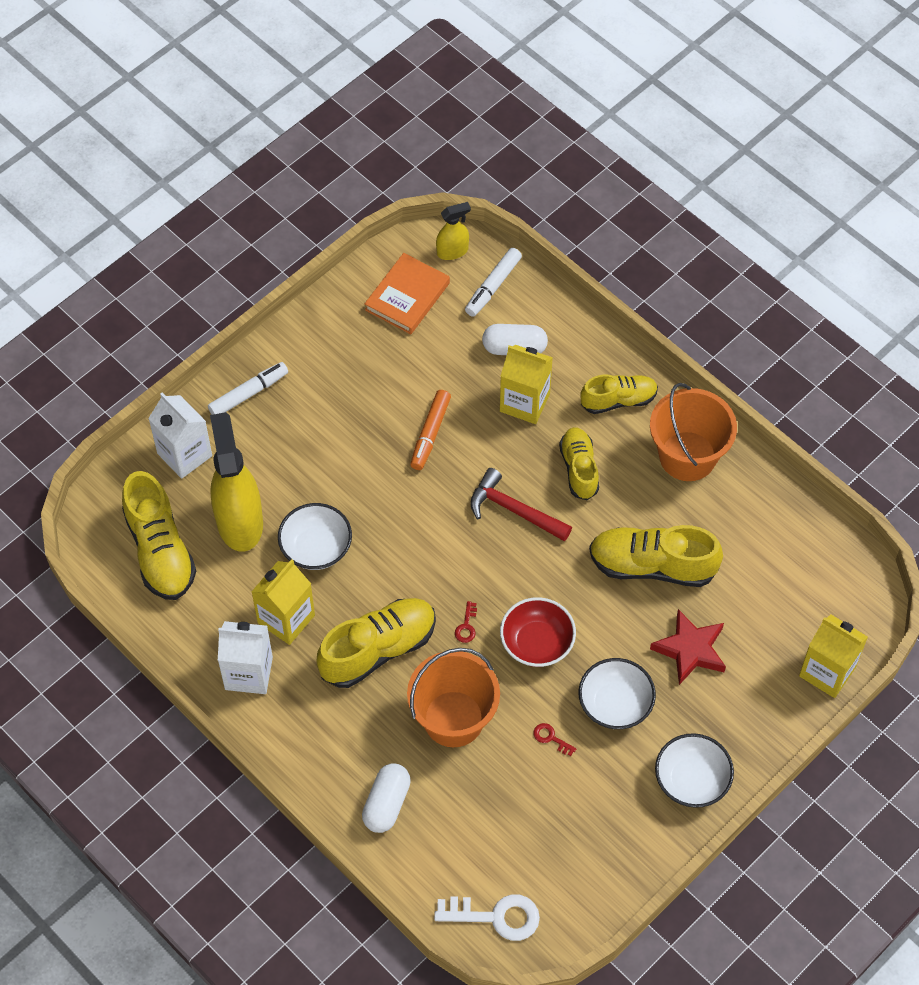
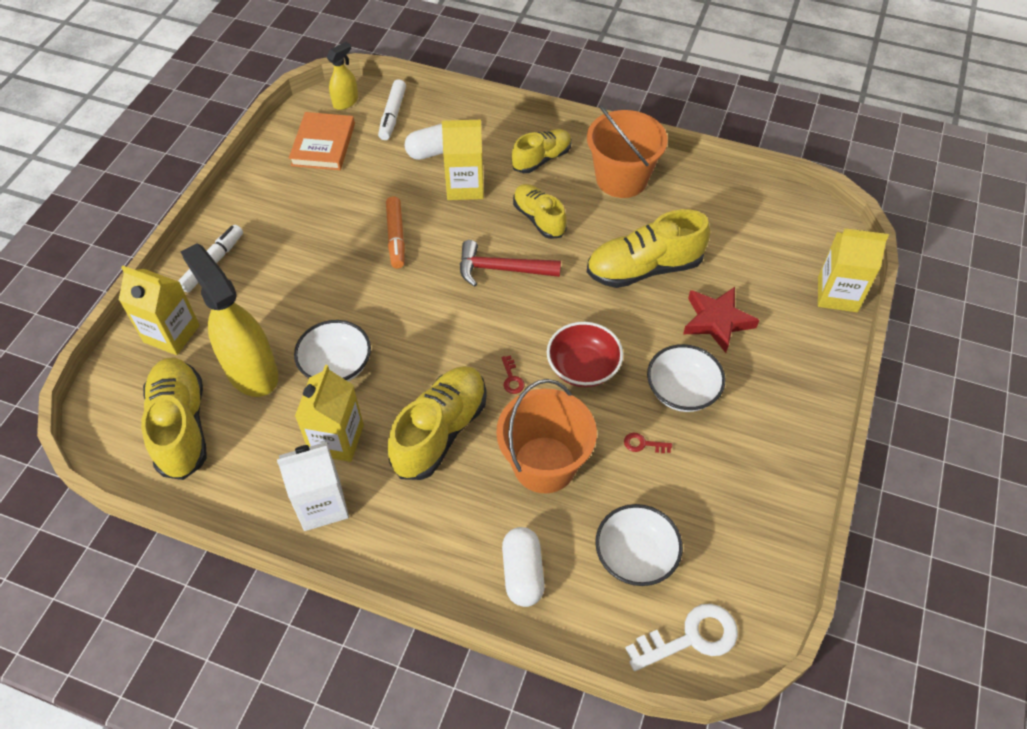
camera: 25 degrees left, 5 degrees down
(160, 550) = (181, 426): yellow shoe -> yellow shoe turned 150 degrees counterclockwise
(184, 454) = (171, 334): white carton -> yellow carton
(691, 780) = (788, 428): white bowl -> white bowl (635, 556)

